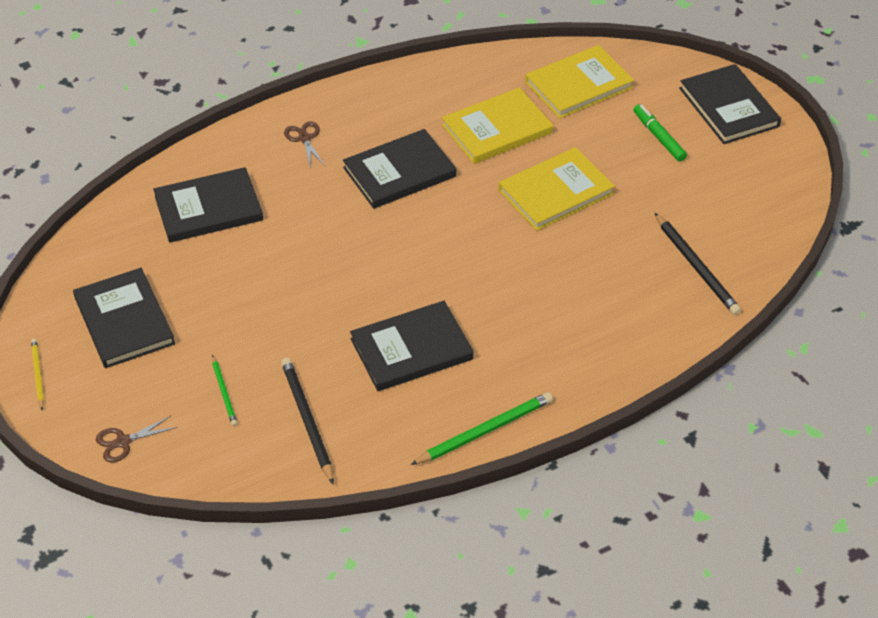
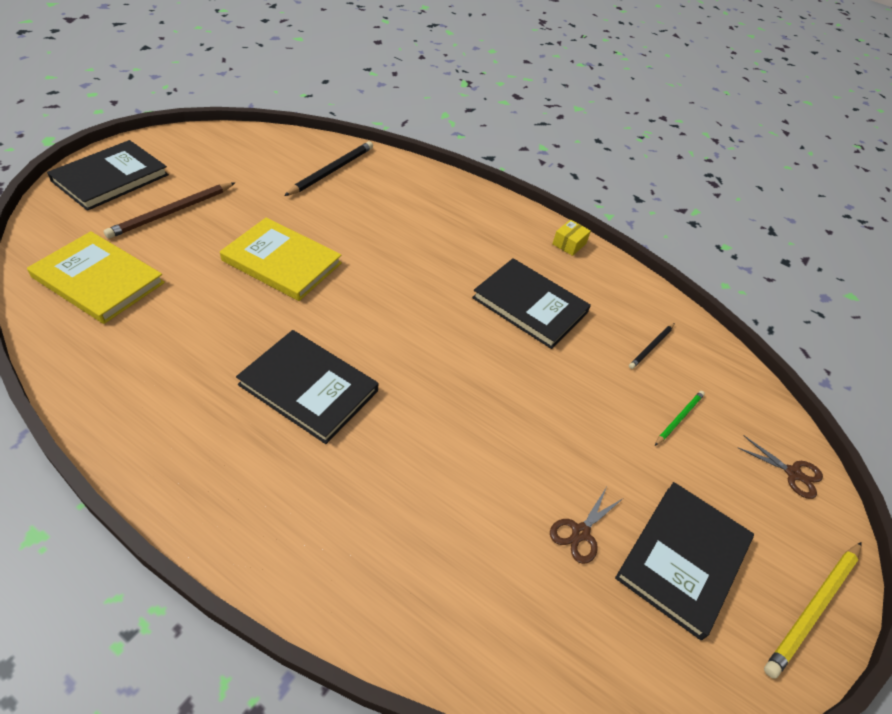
camera: 125 degrees left, 0 degrees up
(38, 374) = (813, 608): yellow pencil -> yellow pencil, size x1.73
(208, 208) = (469, 562): black book -> none
(304, 138) = (289, 509): brown scissors -> brown scissors (580, 533)
(307, 420) = (651, 347): black pencil -> black pencil, size x0.58
(485, 431) = (569, 244): green pencil -> yellow box
(497, 129) = (200, 326): yellow book -> none
(658, 137) = (172, 212): green marker -> brown pencil

